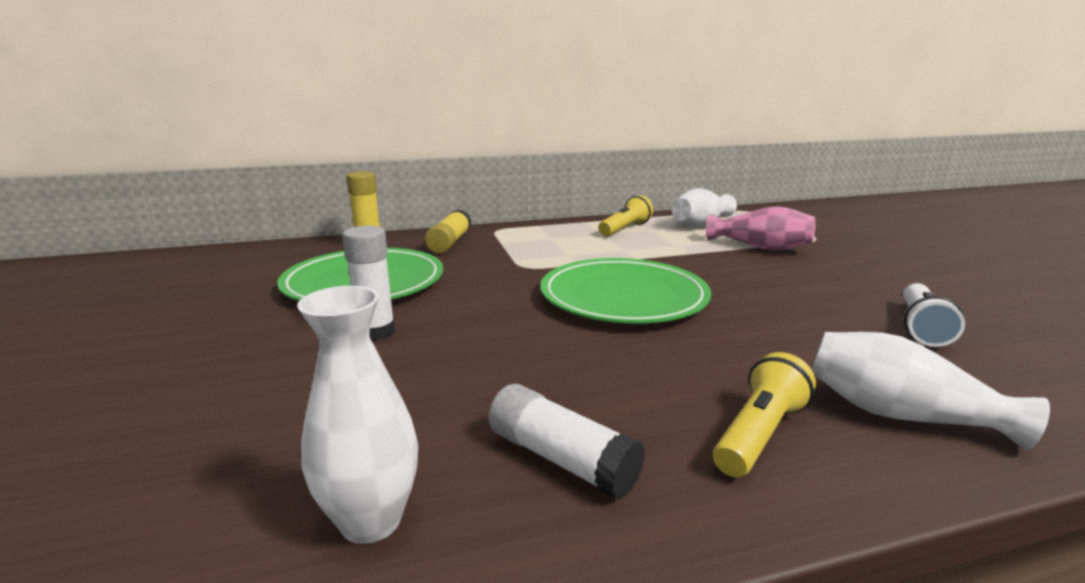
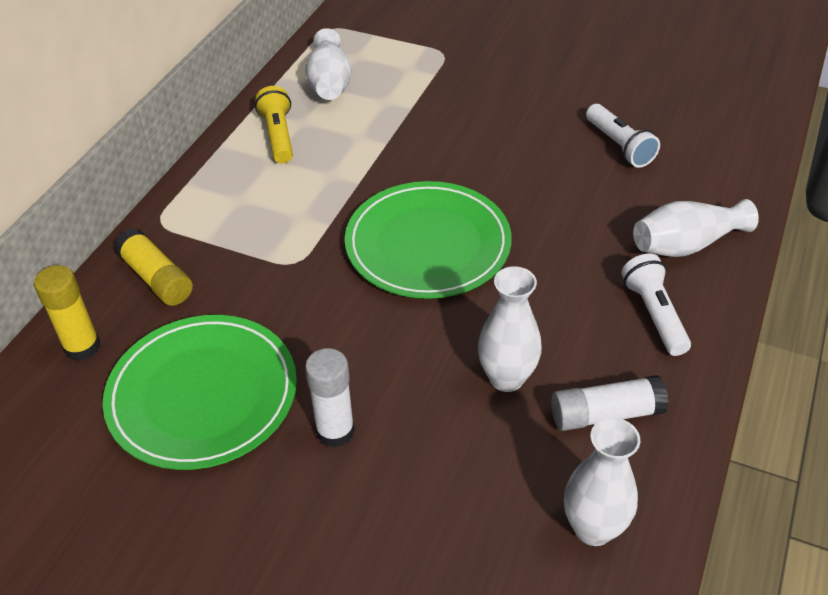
camera: 50 degrees left, 25 degrees up
(530, 381) = (506, 378): none -> white vase
(759, 434) = (654, 314): yellow flashlight -> white flashlight
(760, 247) = (423, 97): pink vase -> none

